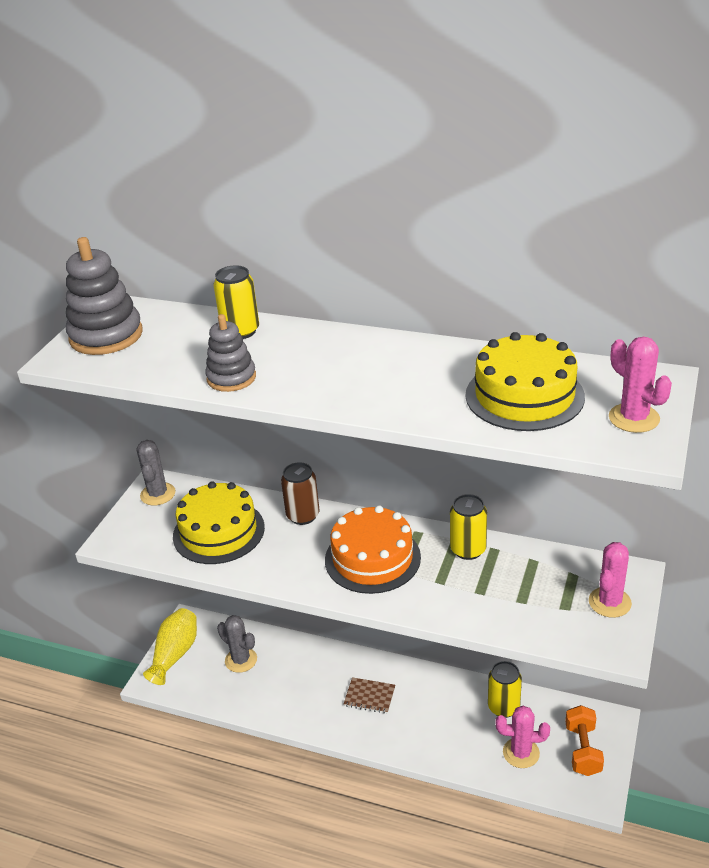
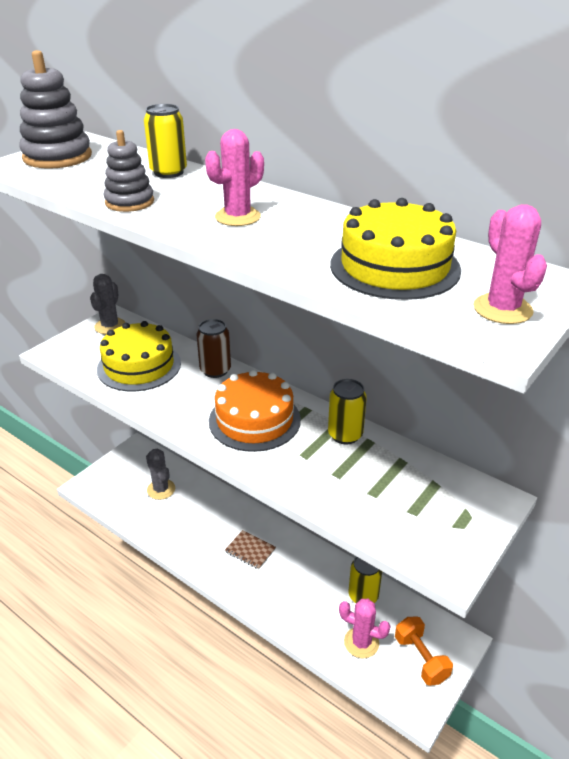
camera: 15 degrees right, 0 degrees up
(175, 654) = (113, 470): yellow vase -> none
(583, 750) = (421, 659): orange dumbbell -> orange dumbbell turned 45 degrees counterclockwise
(609, 602) = (461, 520): pink cactus -> pink cactus (237, 217)

